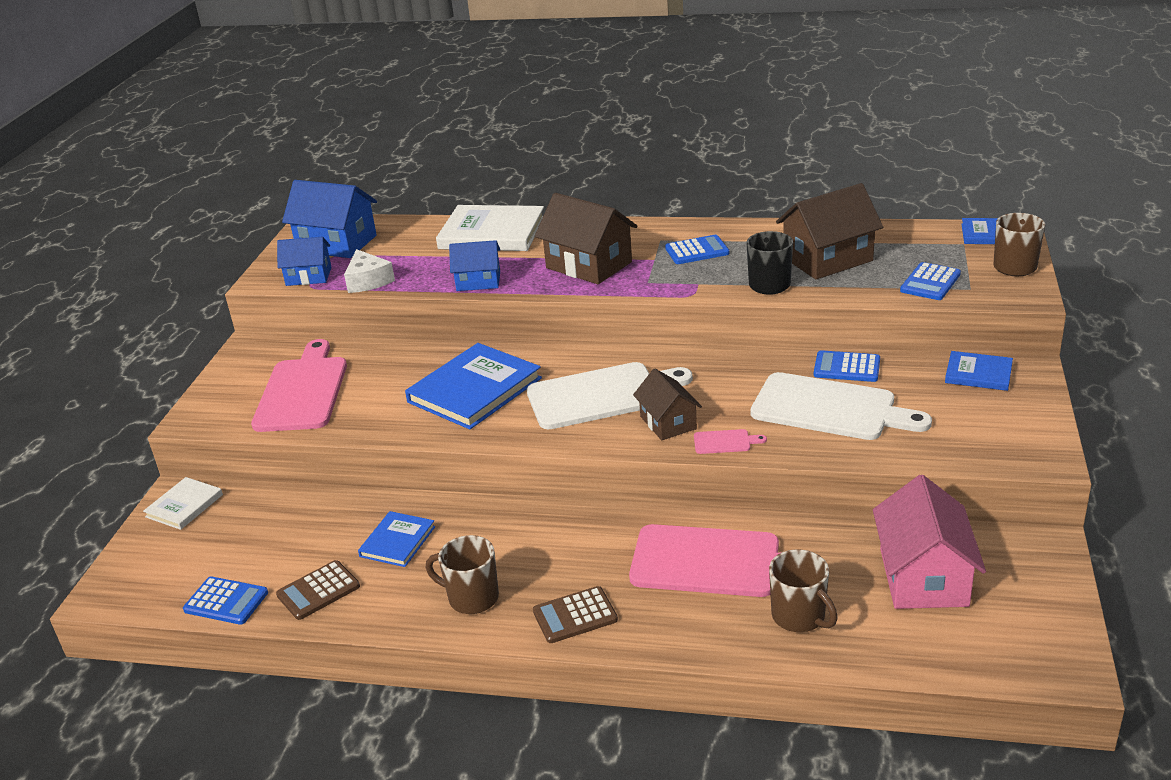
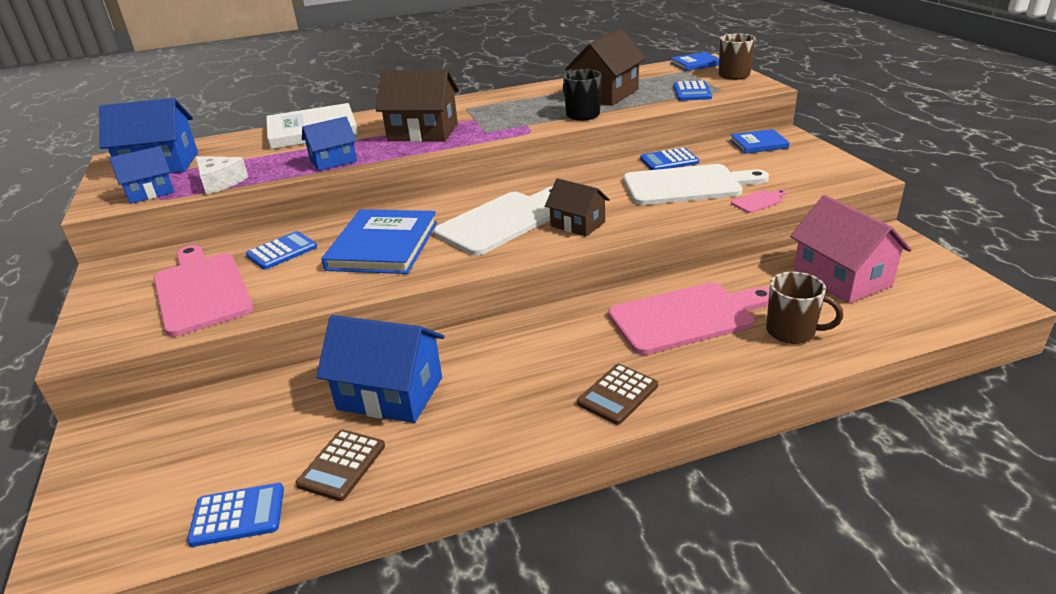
camera: 30 degrees left, 0 degrees up
(184, 506) = (112, 440): white book -> none
(397, 541) = (390, 393): blue book -> blue house
(472, 598) = (509, 414): brown mug -> none
(697, 251) = (502, 108): blue calculator -> blue calculator (282, 251)
(725, 442) = (636, 224): pink cutting board -> pink cutting board (758, 201)

